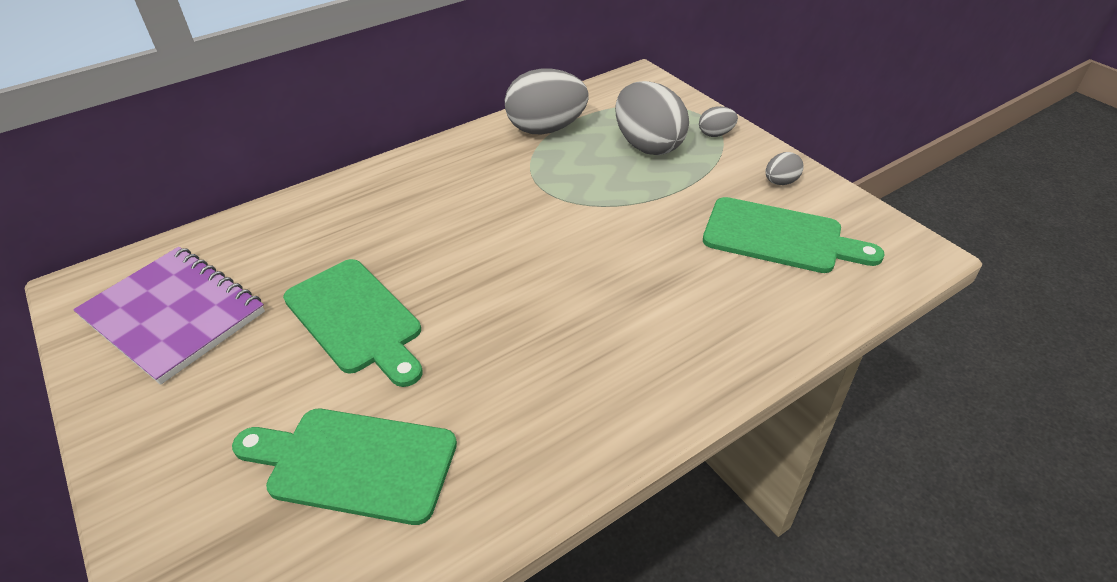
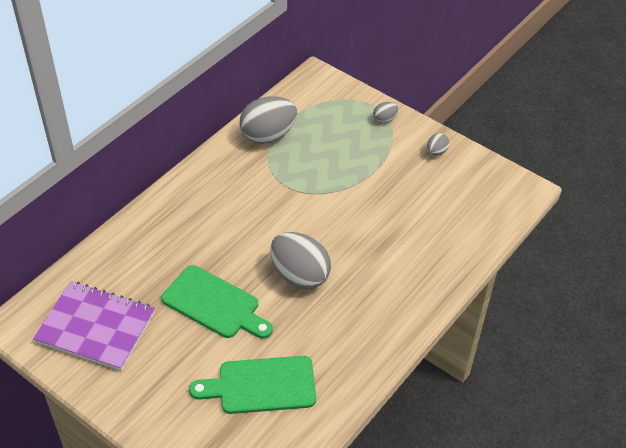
camera: 20 degrees left, 5 degrees up
(648, 145) = (343, 137): grey egg -> grey egg (299, 275)
(780, 237) = (446, 194): green cutting board -> none

